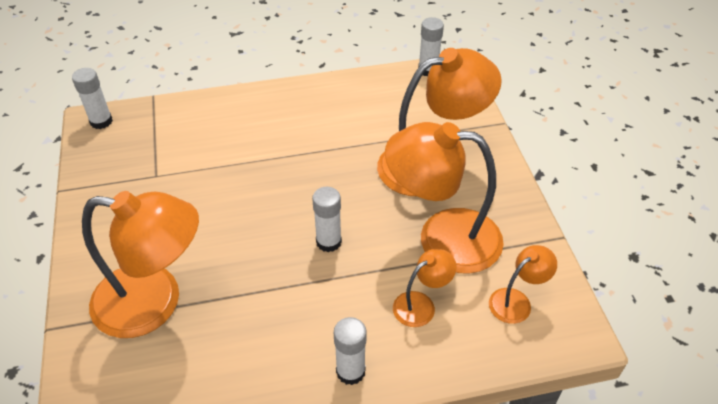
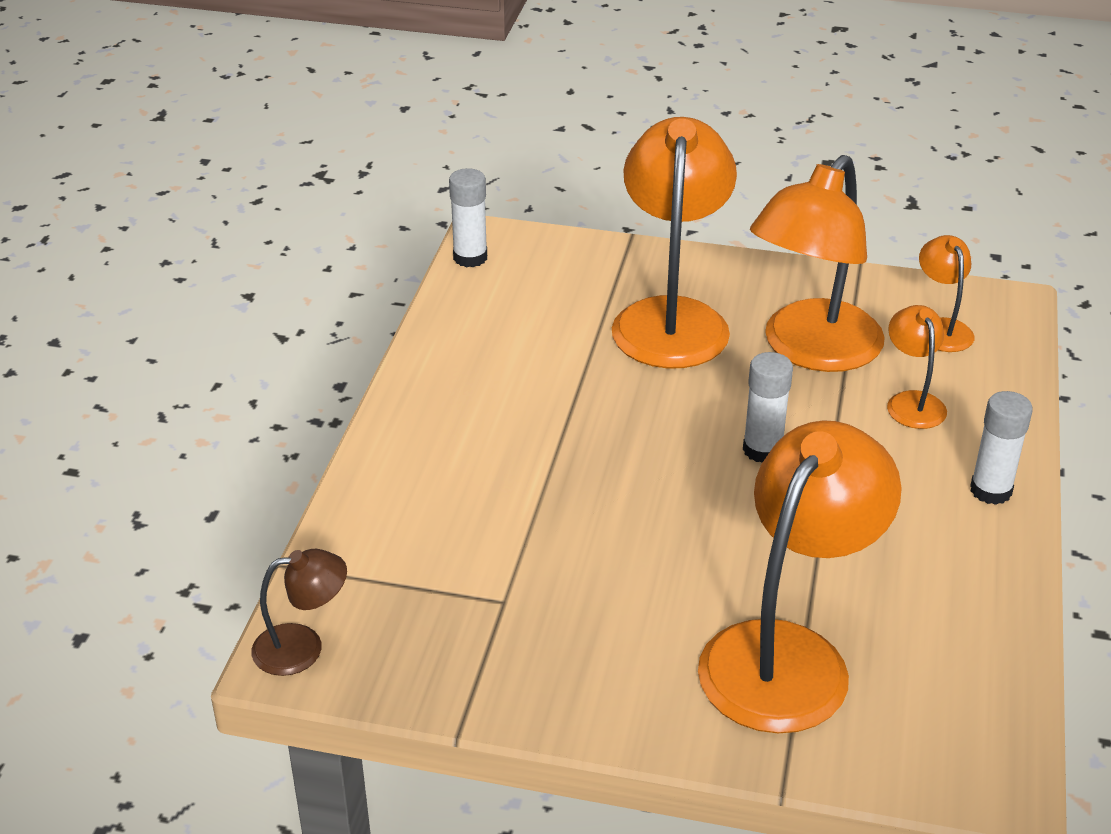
camera: 65 degrees left, 10 degrees down
(101, 121) = (303, 647): white glue stick -> brown lamp

